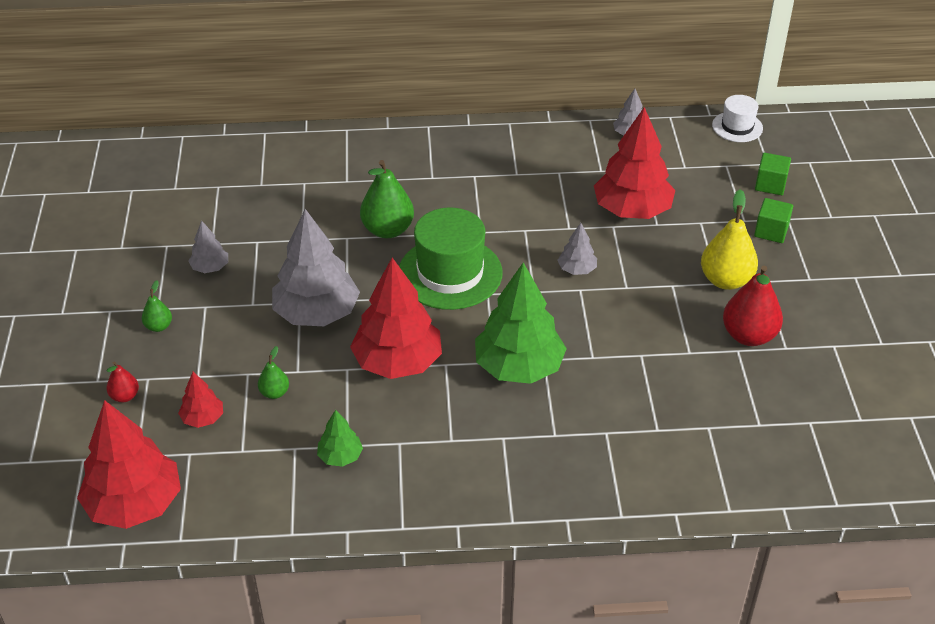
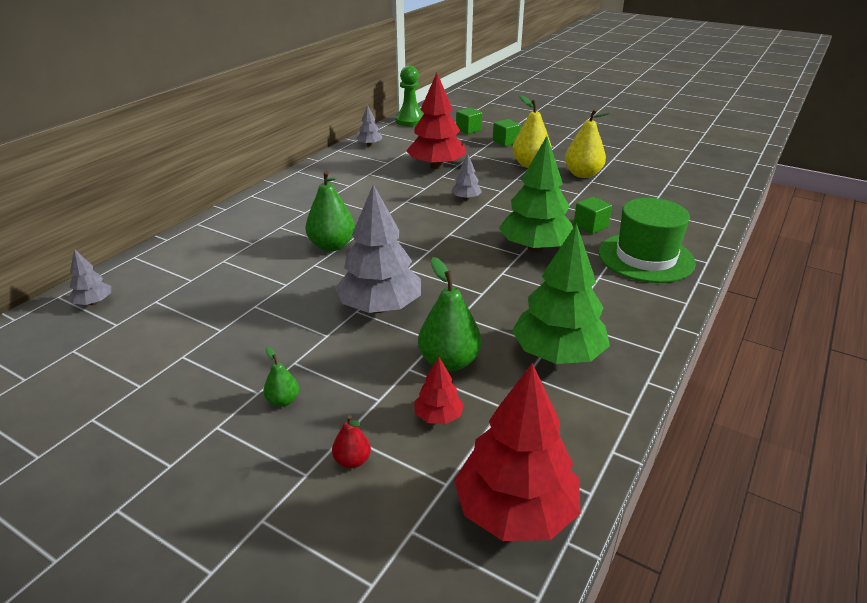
camera: 55 degrees left, 10 degrees down
(210, 267) = (249, 341): grey tree -> grey tree (94, 302)
(274, 393) = (449, 362): green pear -> green pear, size x1.95
(340, 456) = (557, 354): green tree -> green tree, size x2.12
(398, 362) = (478, 291): red tree -> none
(450, 273) = (411, 239): green hat -> green hat (645, 257)
(612, 392) = (590, 226): none -> green cube
(737, 127) = (410, 121): white hat -> green pawn
(749, 336) = (582, 174): red pear -> yellow pear

